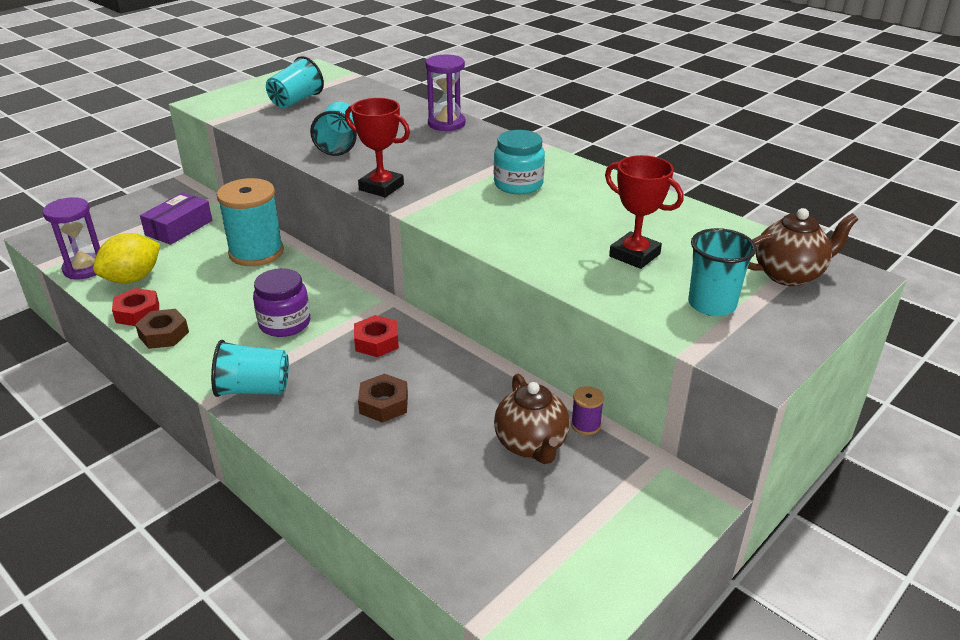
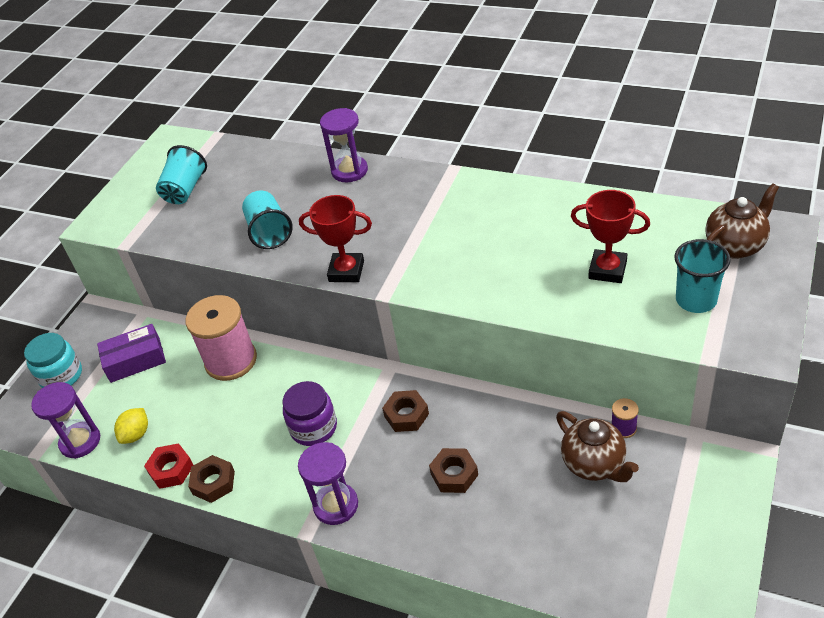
camera: 15 degrees left, 10 degrees up
(133, 278) = (136, 434): yellow lemon -> yellow lemon, size x0.63
(179, 228) = (135, 360): purple box -> purple box turned 60 degrees clockwise
(253, 389) = (336, 505): turquoise cup -> purple hourglass
(256, 252) = (231, 360): turquoise spool -> pink spool
(376, 342) = (406, 415): red nut -> brown nut
(518, 184) = (463, 224): turquoise jar -> turquoise jar (61, 376)

